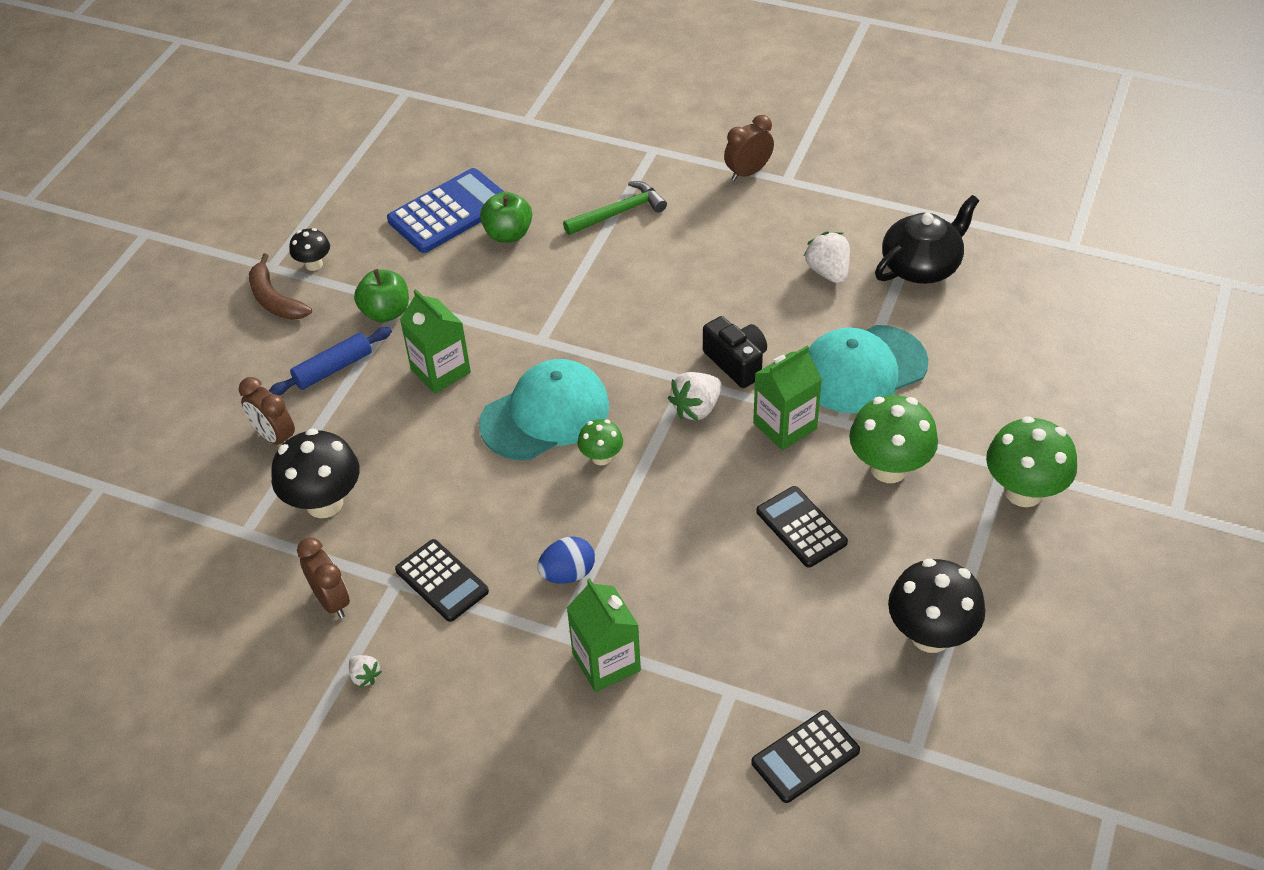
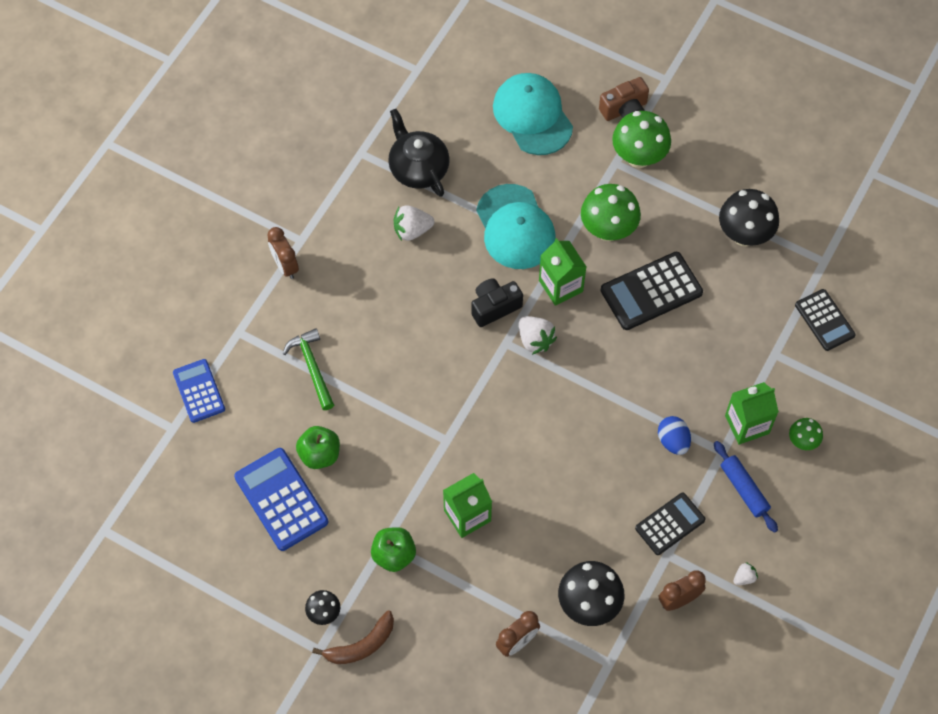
camera: 85 degrees left, 15 degrees up
(333, 369) = (451, 597): blue rolling pin -> blue rolling pin (744, 489)
(545, 414) = (525, 443): turquoise cap -> turquoise cap (532, 116)
(574, 131) = (199, 391): none -> blue calculator
(601, 457) = (572, 409): green mushroom -> green mushroom (802, 441)
(801, 527) = (651, 292): black calculator -> black calculator, size x1.53
(1099, 468) = (624, 110): none -> brown camera

